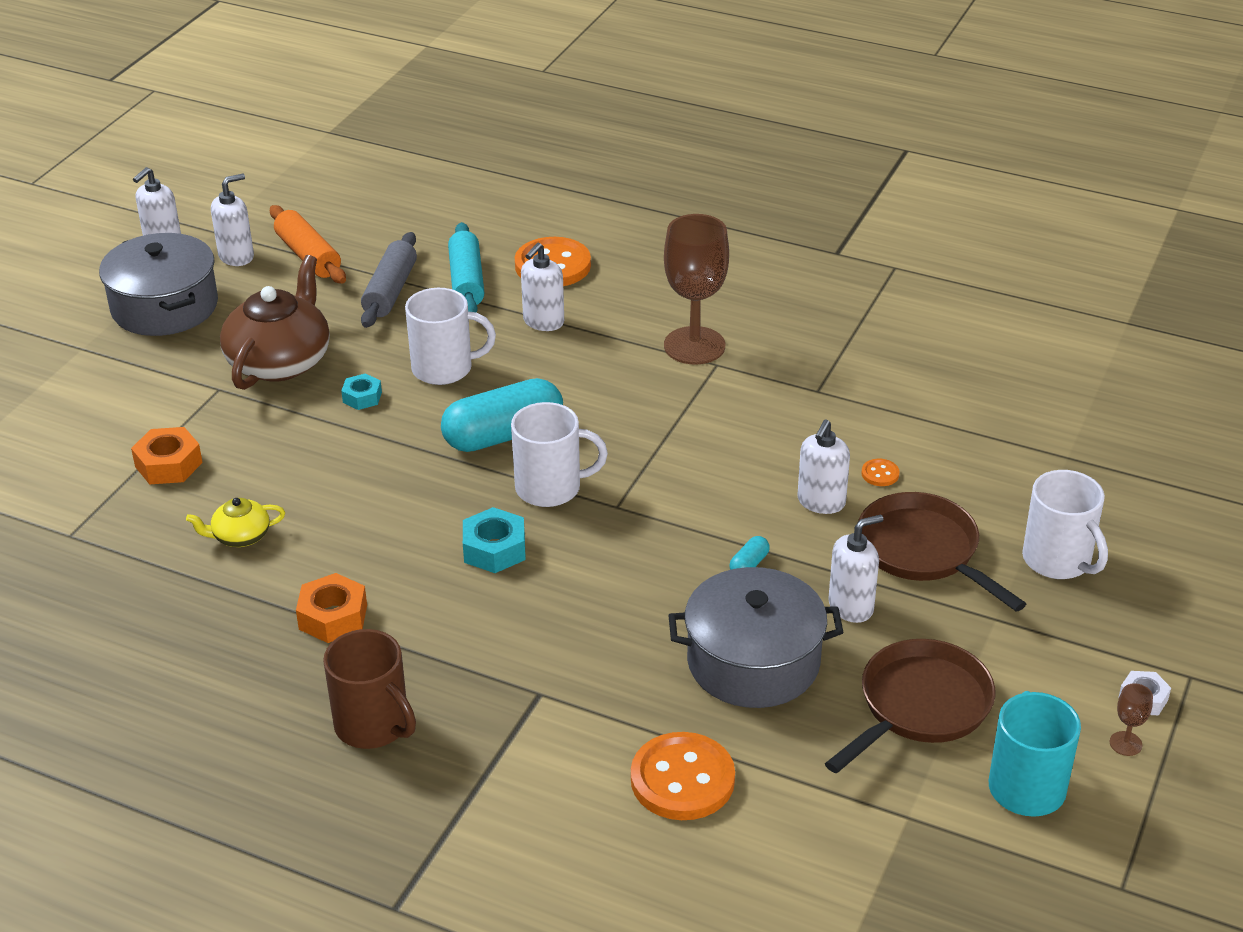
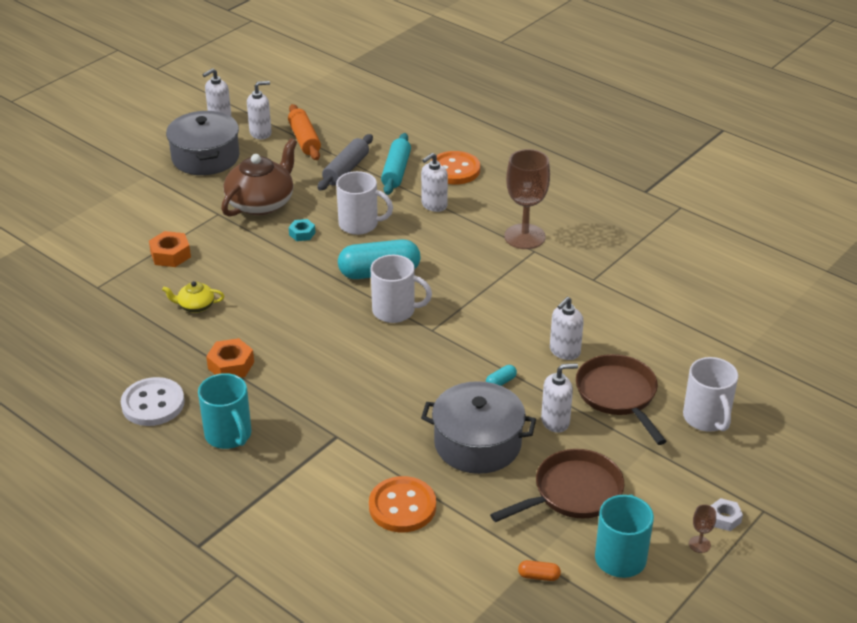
camera: 15 degrees right, 0 degrees up
(233, 701) = (153, 404): none -> white button
(373, 725) = (229, 435): brown mug -> turquoise mug
(494, 549) = (345, 342): turquoise nut -> none
(880, 474) = (611, 340): orange button -> none
(923, 840) = (539, 576): none -> orange capsule

